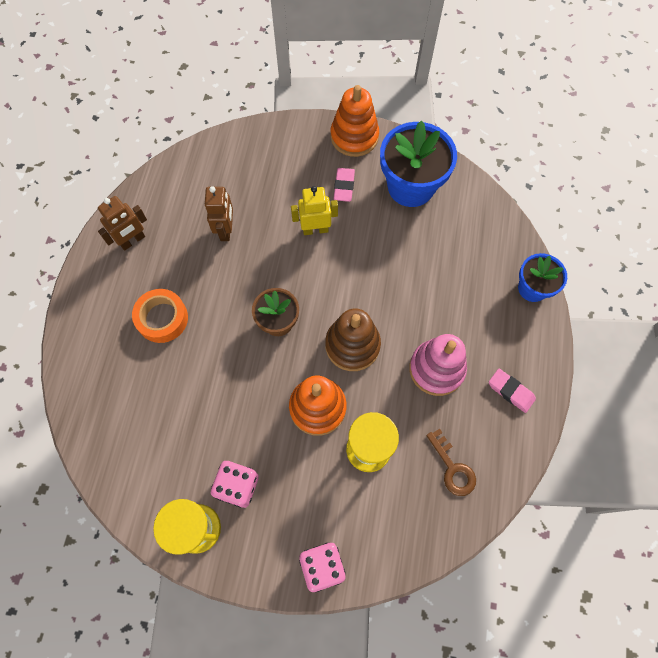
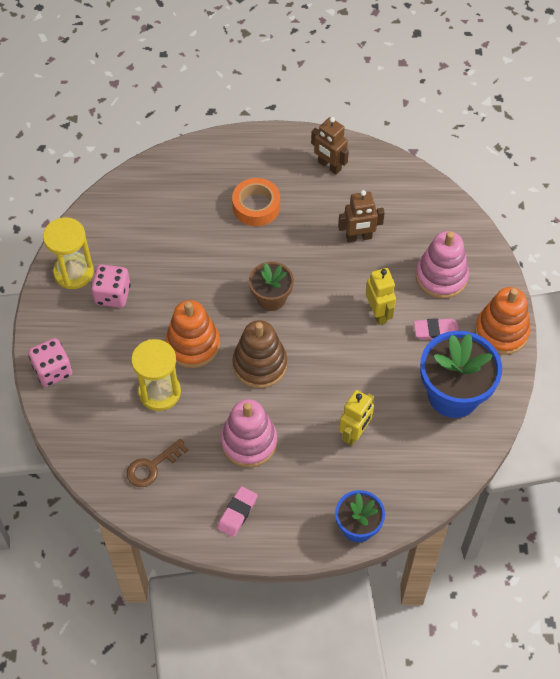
camera: 80 degrees right, 10 degrees down
(287, 170) = (441, 277): none -> pink stacking toy
(439, 273) = (354, 433): none -> yellow robot

